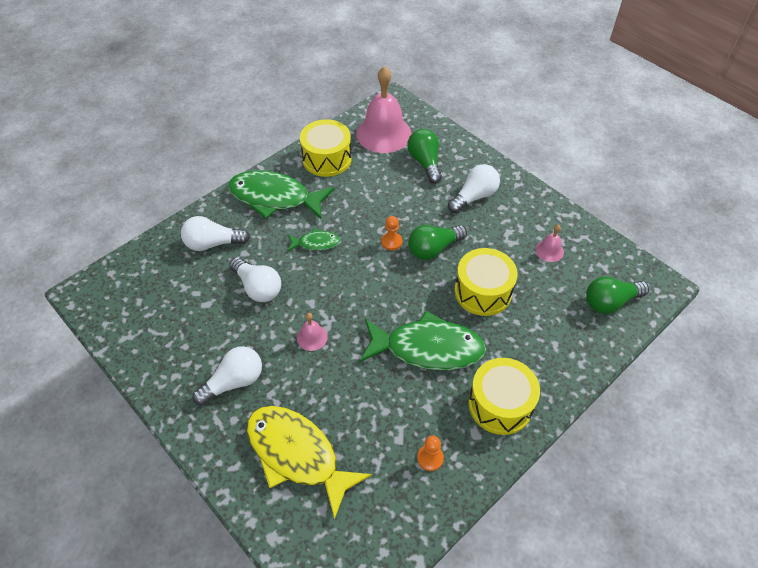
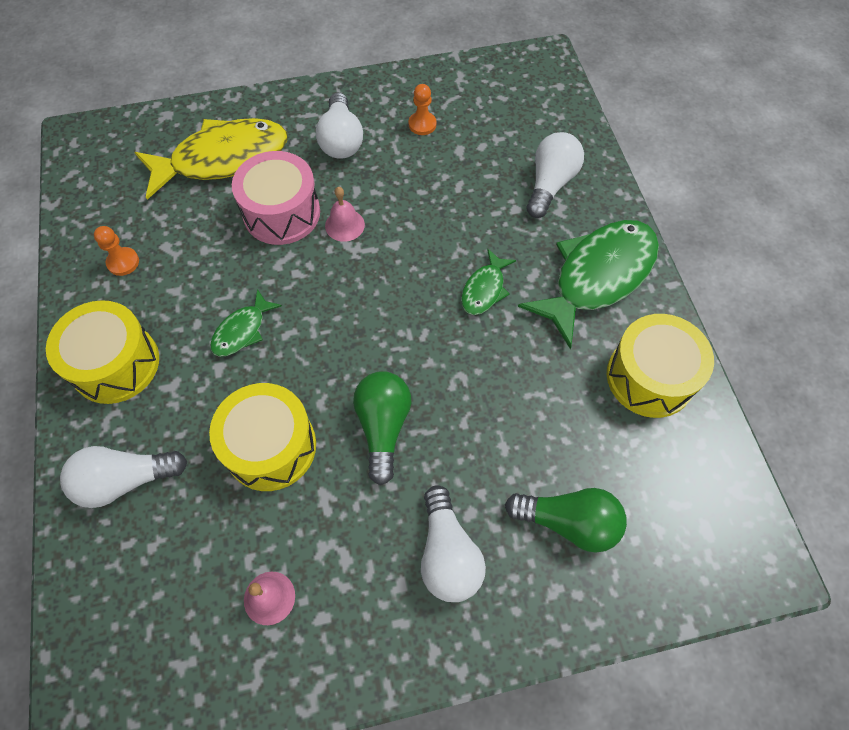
camera: 120 degrees right, 10 degrees up
(258, 287) = (451, 202): white light bulb -> white light bulb (126, 480)
(324, 381) = (282, 213): none -> pink drum
(383, 133) = (675, 495): pink bell -> none
(391, 242) = (430, 379): orange pawn -> orange pawn (422, 124)
(427, 348) = (242, 330): green fish -> green fish, size x0.48
(610, 302) = (122, 619): green light bulb -> none

